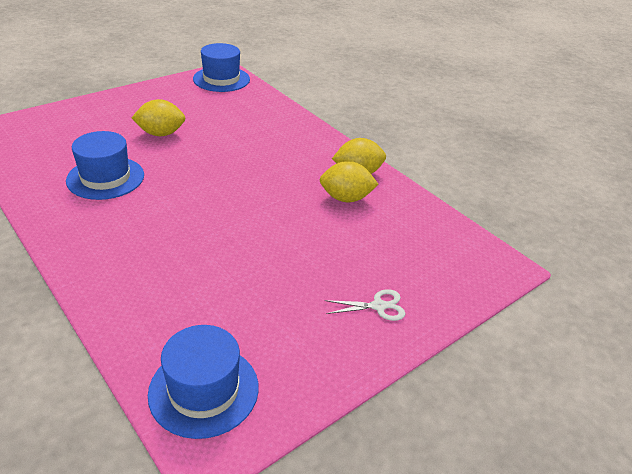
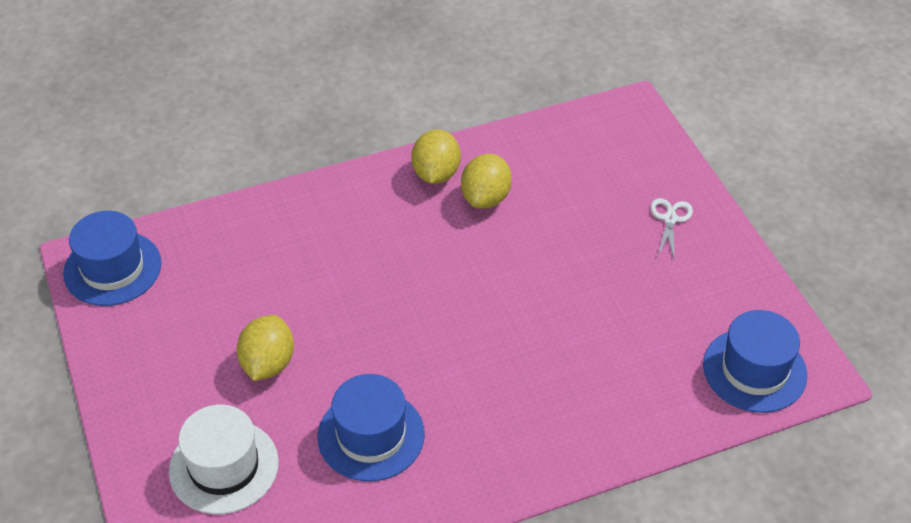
camera: 70 degrees left, 10 degrees up
(79, 131) = (224, 466): none -> white hat

